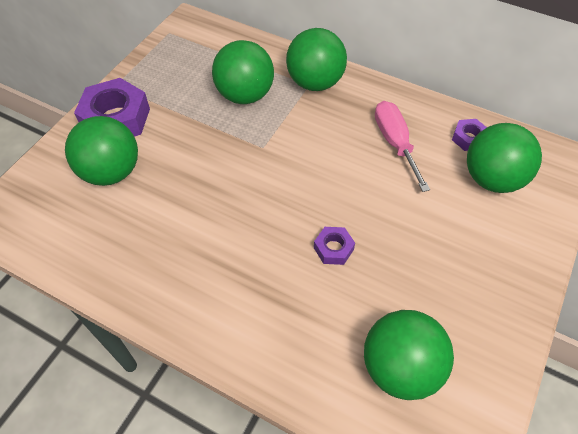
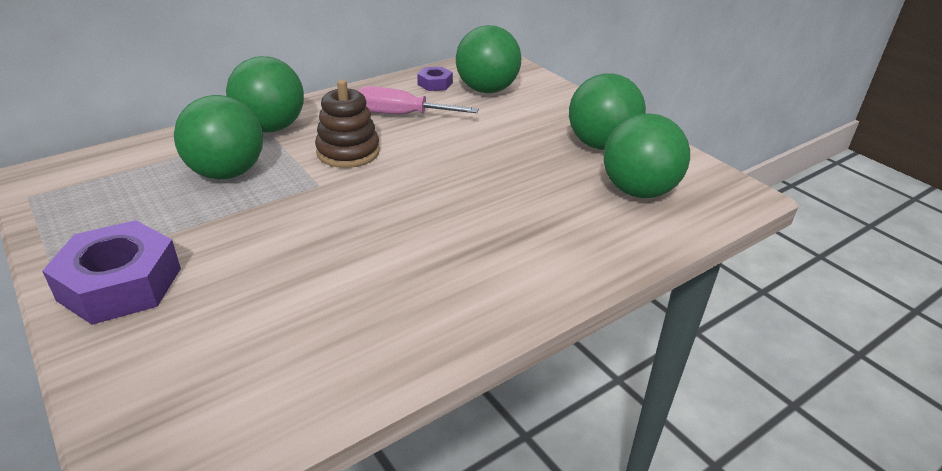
camera: 65 degrees left, 20 degrees down
(111, 172) = (214, 313): green ball -> green ball (601, 145)
(315, 140) = (348, 152): none -> brown stacking toy
(333, 248) = (491, 184): purple nut -> none

